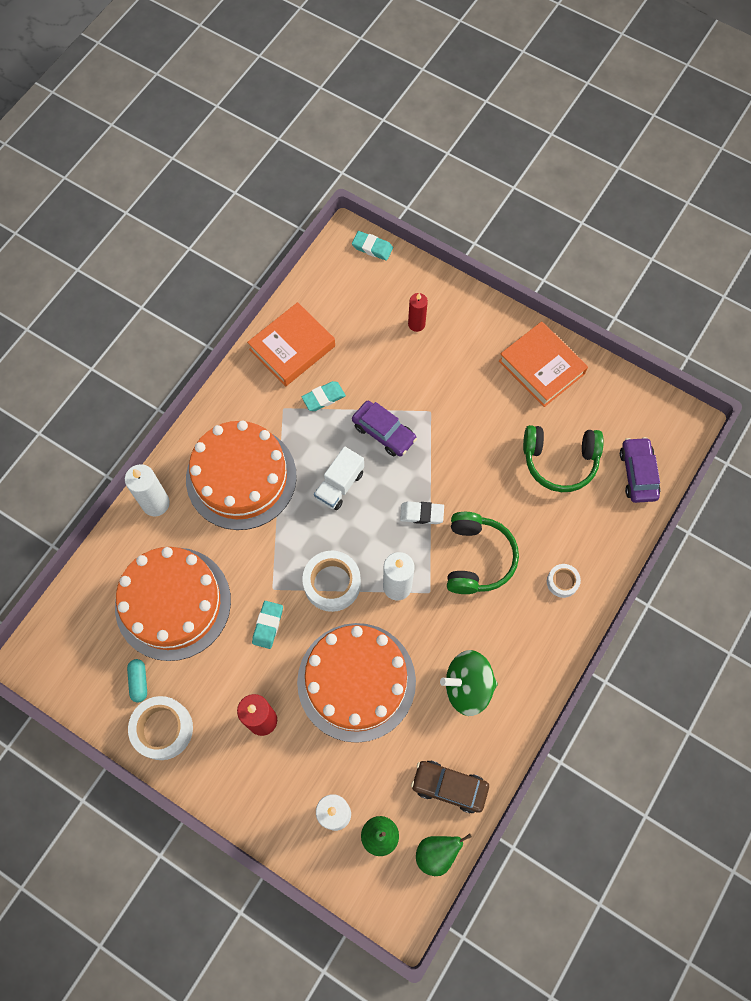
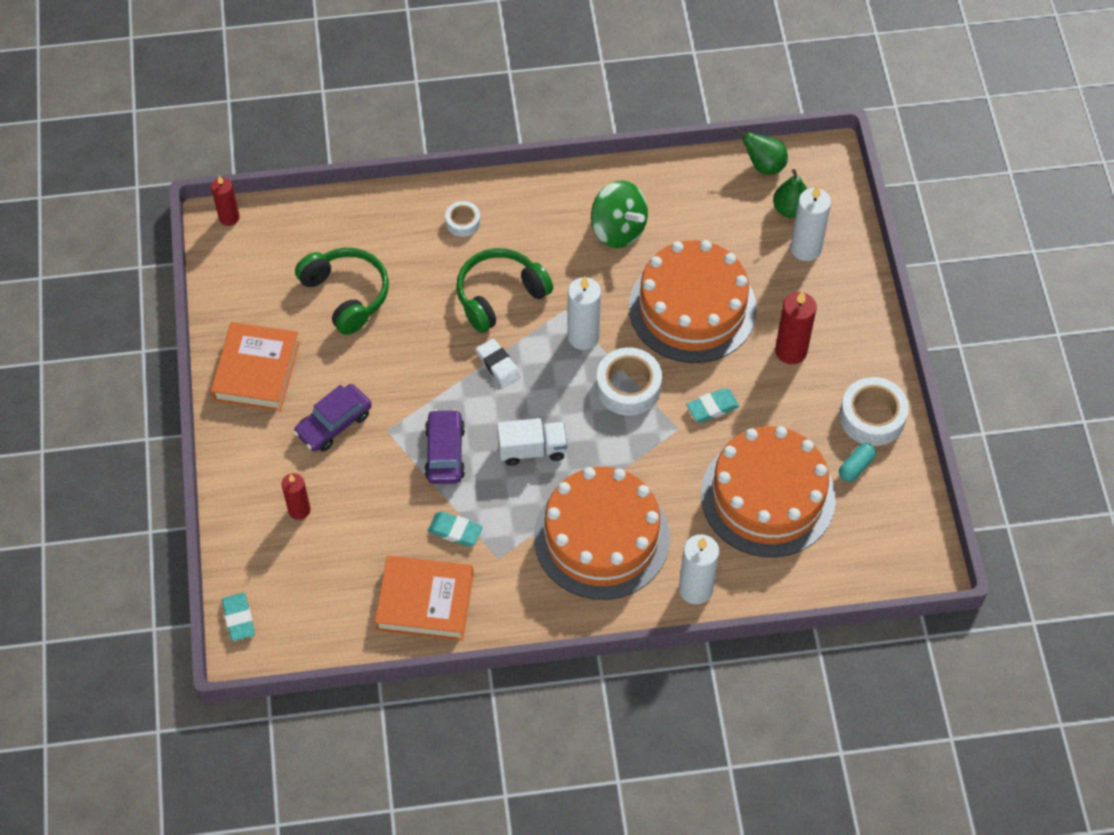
camera: 130 degrees left, 10 degrees down
(449, 787) = (708, 190): brown car -> none
(637, 473) = (306, 230): purple car -> purple car (334, 424)
(687, 433) = (229, 217): none -> red candle

